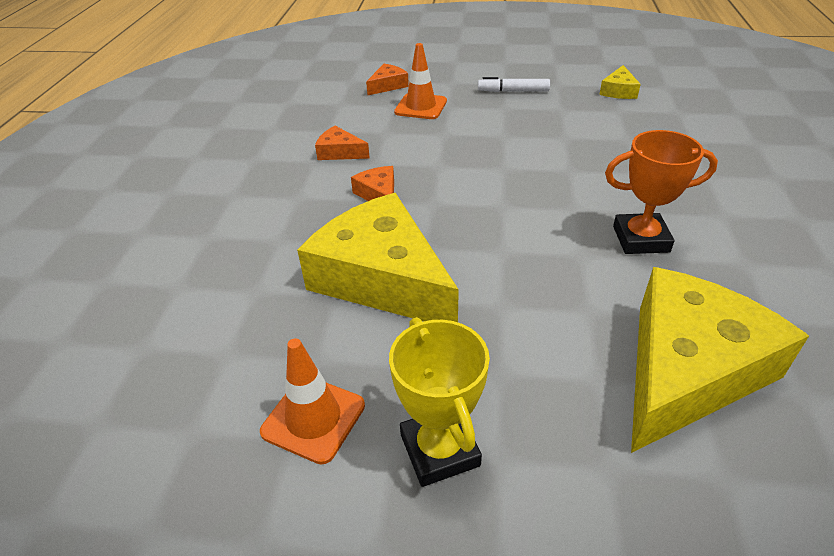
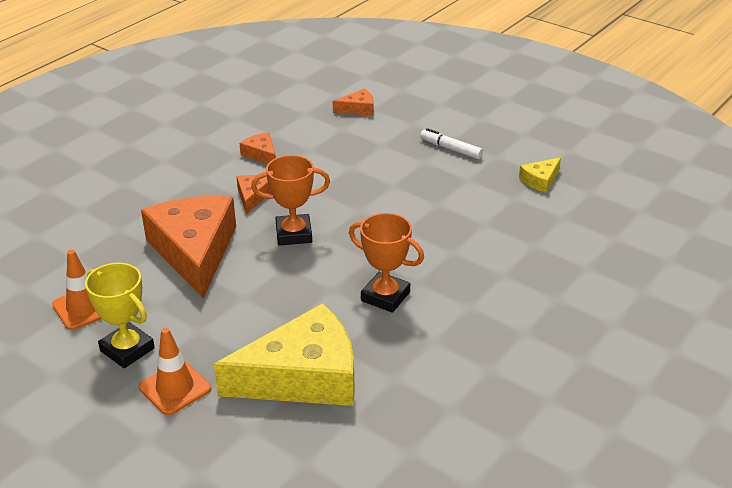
camera: 30 degrees right, 5 degrees down
(382, 278) = (194, 251): yellow cheese -> orange cheese
(421, 107) = (361, 137): orange traffic cone -> orange traffic cone (175, 388)
(439, 450) = (127, 349): yellow trophy -> yellow trophy turned 60 degrees counterclockwise
(469, 215) = (294, 234): none -> orange trophy

